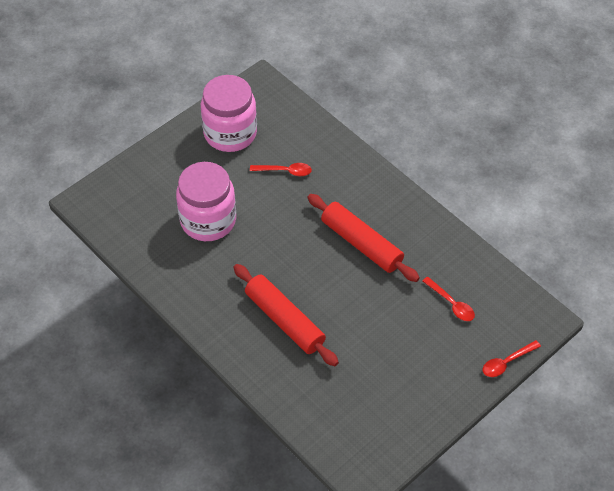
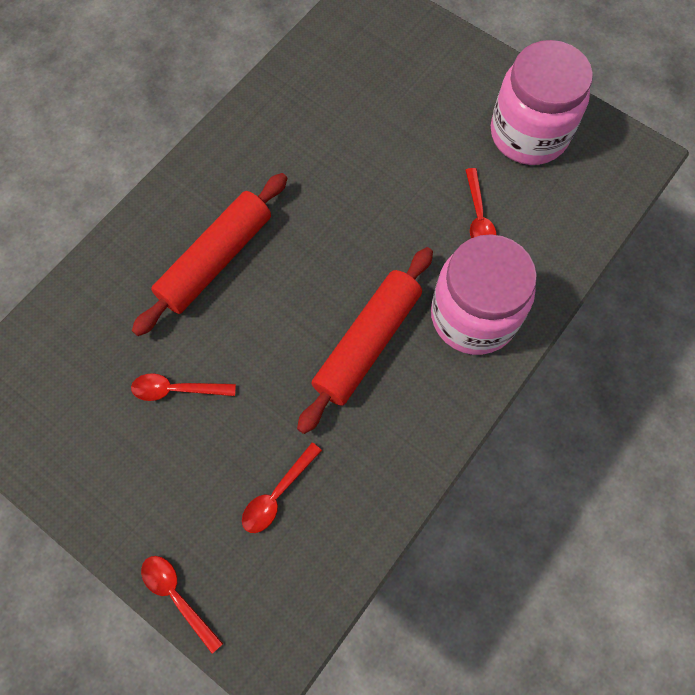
camera: 80 degrees right, 15 degrees up
(208, 220) = (367, 136): pink jar -> pink jar (473, 316)
(375, 351) = (177, 389): none -> red spoon

